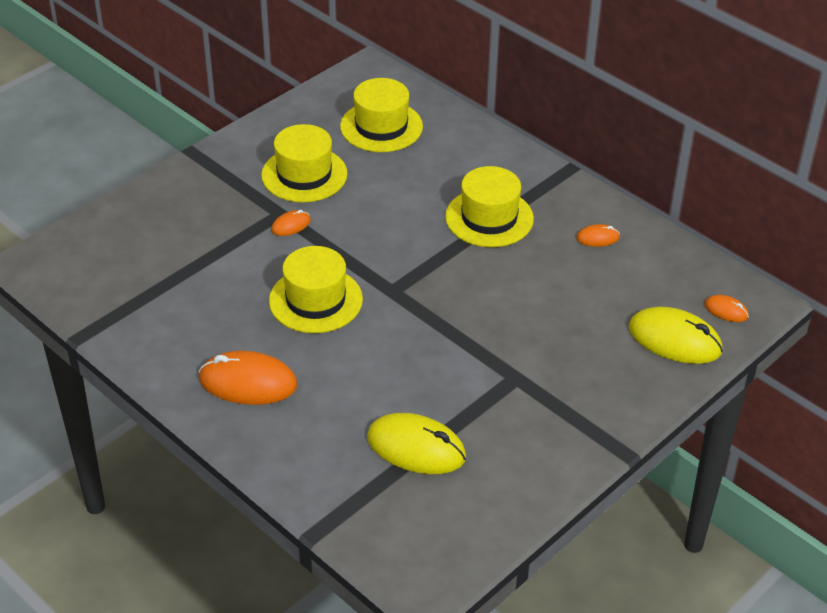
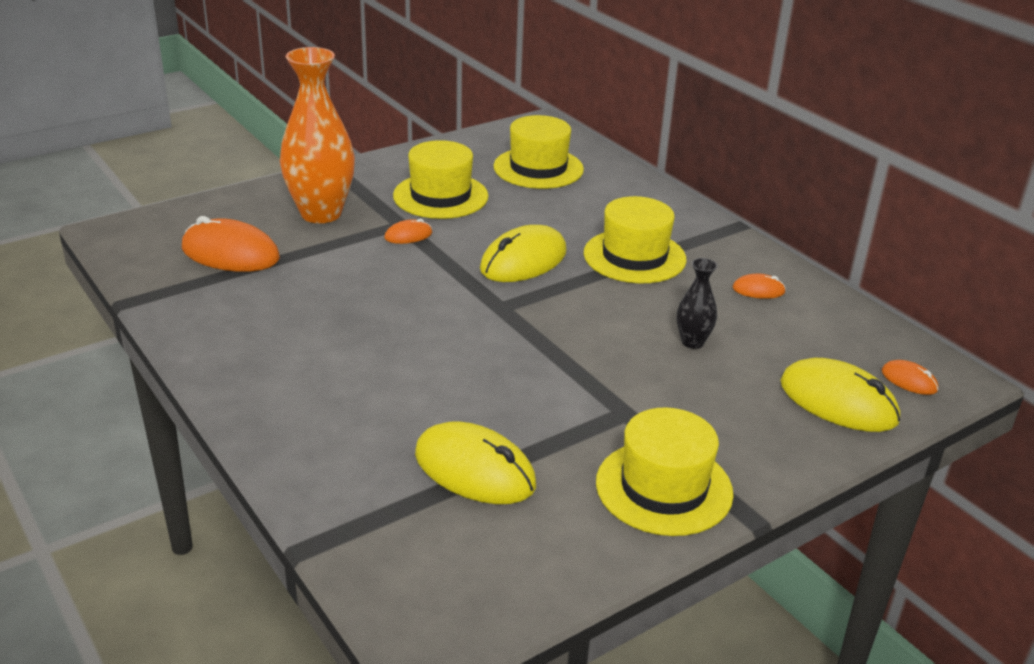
camera: 10 degrees right, 10 degrees down
(205, 212) = (321, 213): none -> orange vase
(248, 382) = (295, 371): orange mouse -> orange mouse (230, 253)
(315, 300) = (408, 304): yellow hat -> yellow hat (664, 488)
(397, 238) = (523, 261): none -> yellow mouse
(554, 301) = (692, 342): none -> black vase

